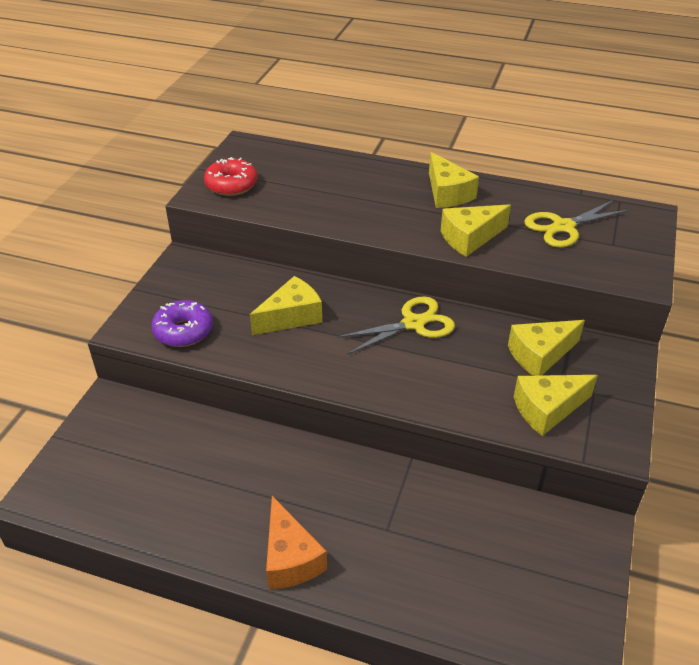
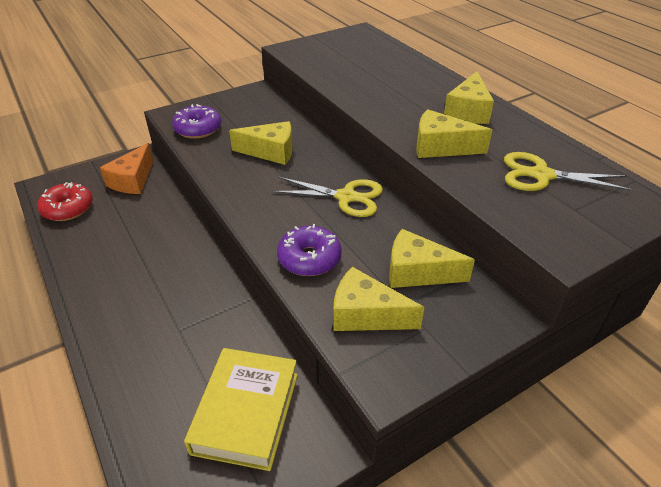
camera: 40 degrees right, 0 degrees up
(231, 185) = (317, 50): red donut -> red donut (68, 209)
(290, 558) = (102, 304): orange cheese -> orange cheese (132, 180)
(454, 393) = (309, 258): none -> purple donut
(520, 547) = (246, 412): none -> yellow book

